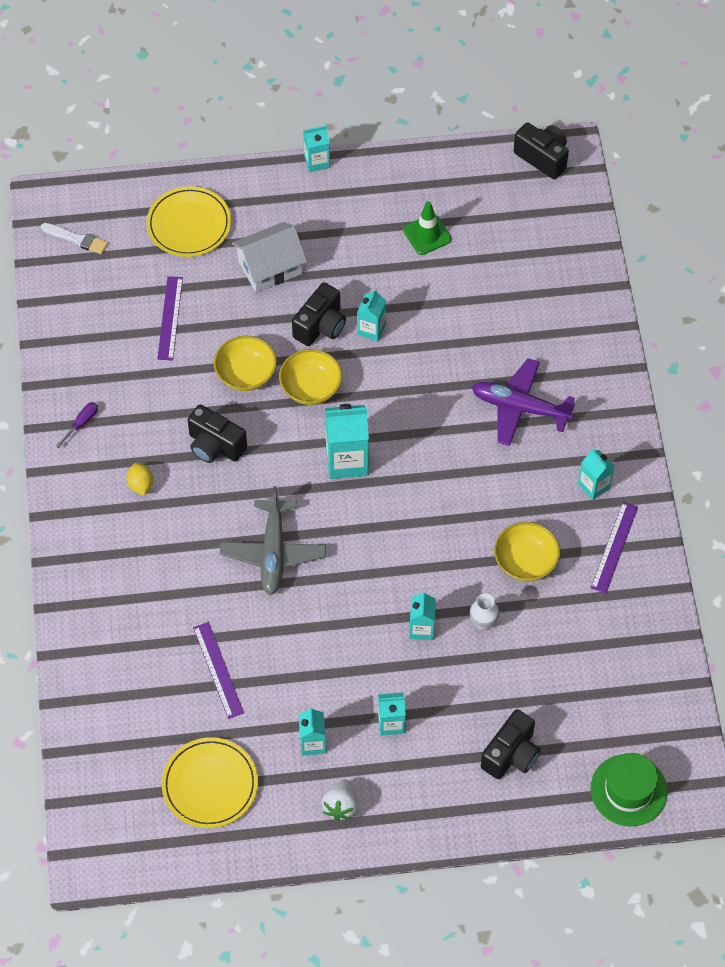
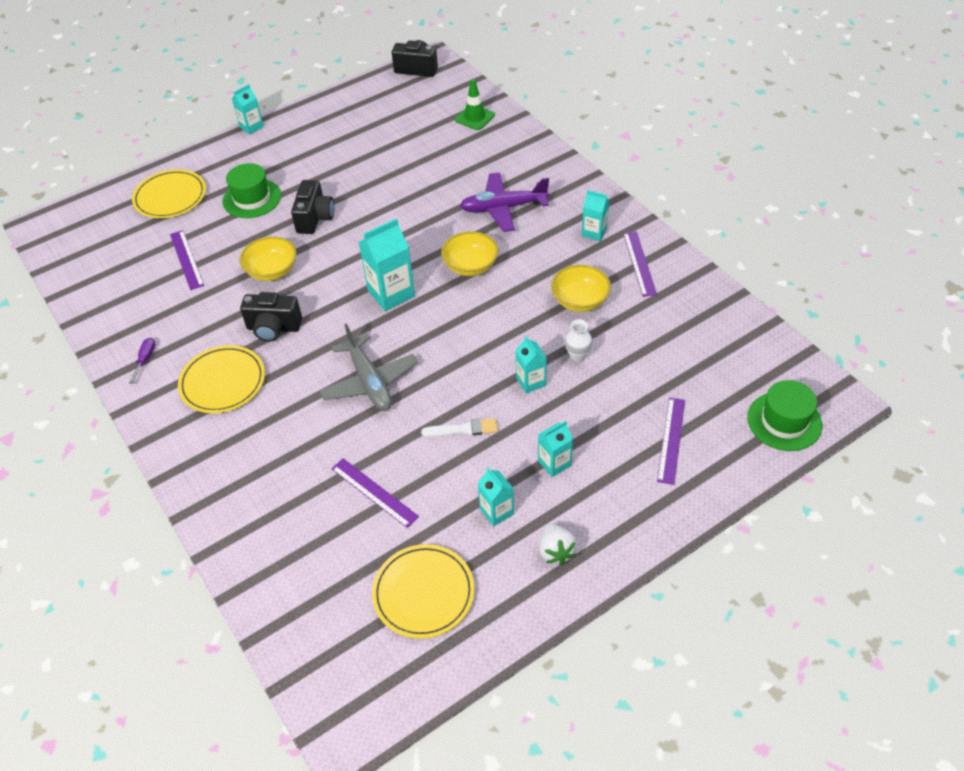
camera: 25 degrees left, 10 degrees down
(76, 239) = (79, 239): white brush -> white brush (463, 429)
(140, 485) = (223, 382): yellow lemon -> yellow plate
(270, 267) = (252, 198): white house -> green hat
(311, 387) = (331, 259): yellow bowl -> yellow bowl (470, 266)
(371, 329) = (356, 205): turquoise carton -> none
(427, 235) = (362, 137): green traffic cone -> green traffic cone (475, 117)
(511, 754) = (671, 440): black camera -> purple ruler

